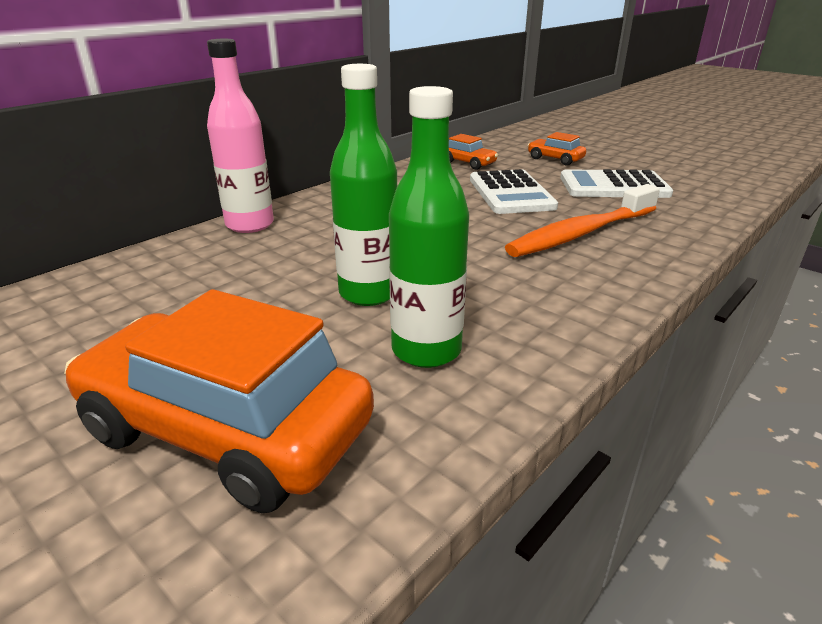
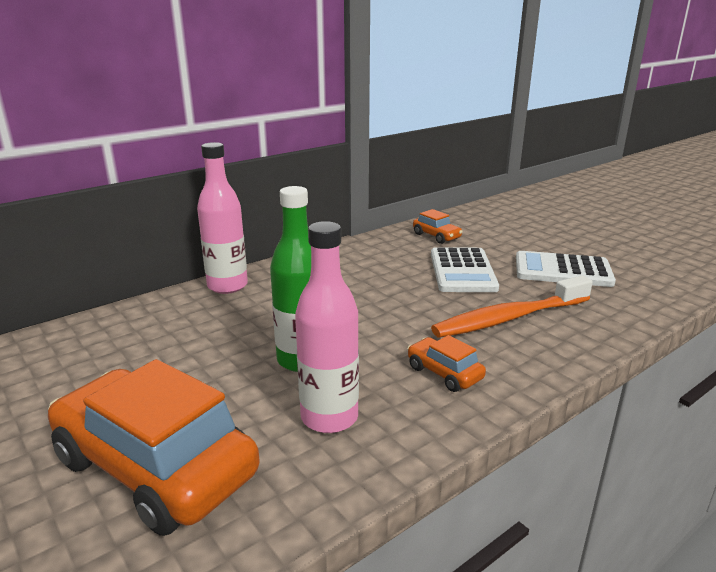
camera: 10 degrees right, 5 degrees down
(426, 350) = (329, 417): green bottle -> pink bottle
(555, 159) = (519, 237): orange car -> orange car (444, 373)

